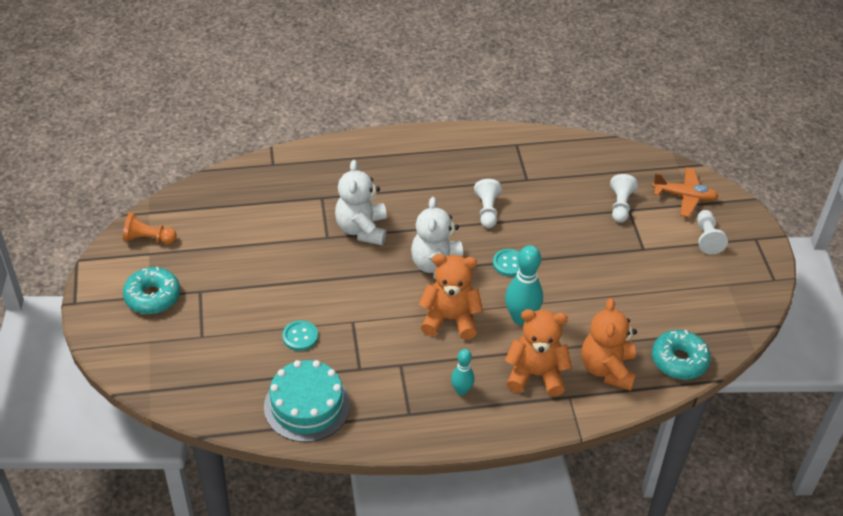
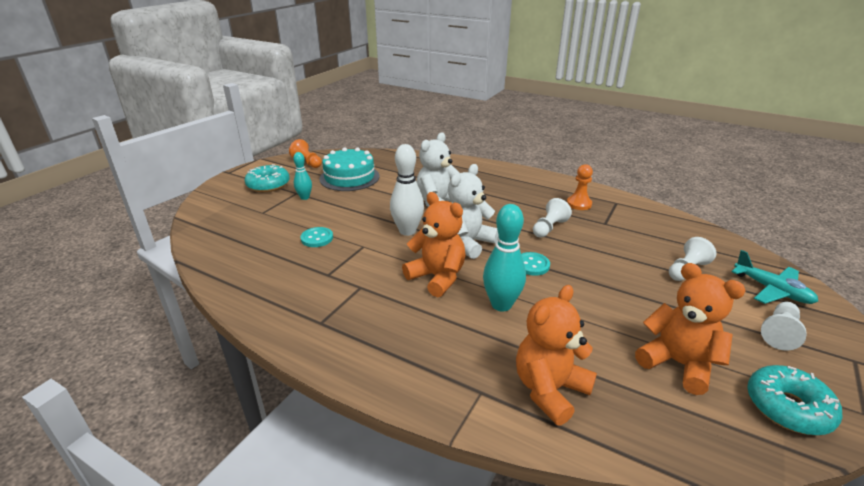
camera: 40 degrees right, 15 degrees down
(307, 406) = (260, 277): turquoise cake -> turquoise cake (349, 177)
(372, 281) = (407, 231): none -> white bowling pin
(461, 390) = (384, 329): turquoise bowling pin -> turquoise bowling pin (304, 197)
(487, 163) = (579, 204): none -> orange pawn
(535, 375) = (466, 354): orange teddy bear -> orange teddy bear (678, 364)
(679, 360) = (652, 430): turquoise donut -> turquoise donut (788, 407)
(684, 196) = (772, 290): orange plane -> turquoise plane

